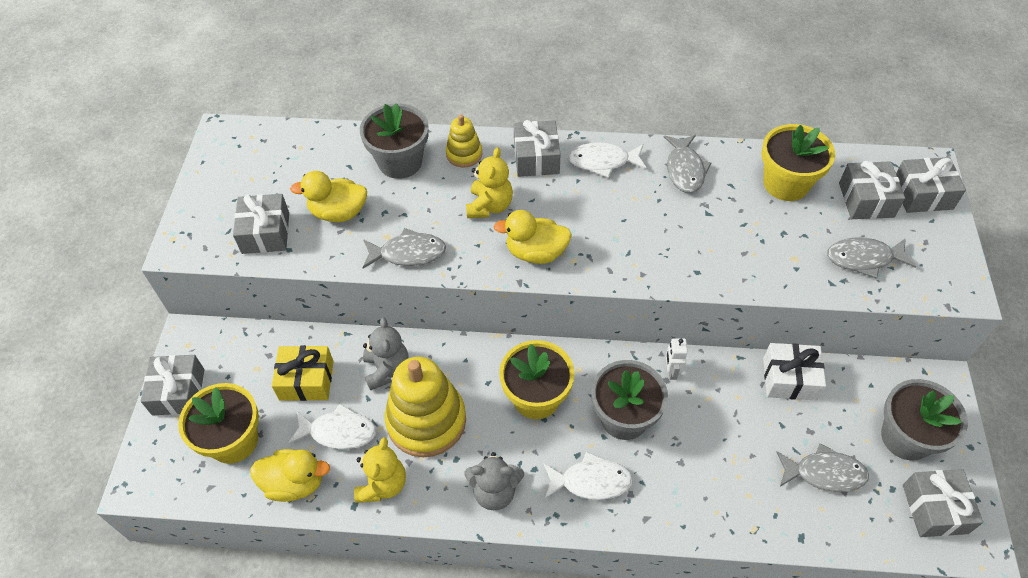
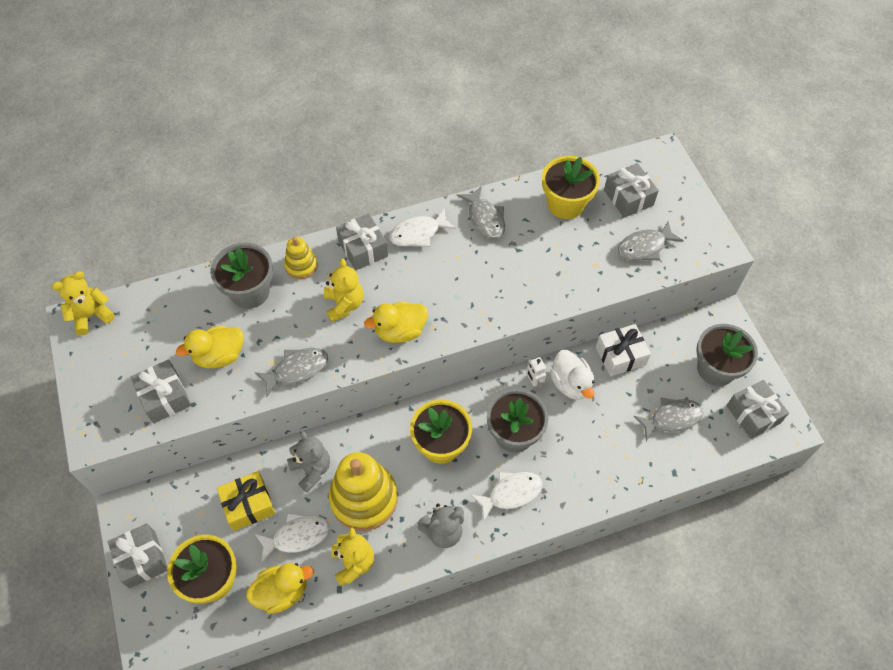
camera: 25 degrees left, 5 degrees up
(239, 134) = (91, 316): none -> yellow teddy bear
(715, 388) = (571, 384): none -> white duck
(922, 194) = (666, 179): grey gift -> none

